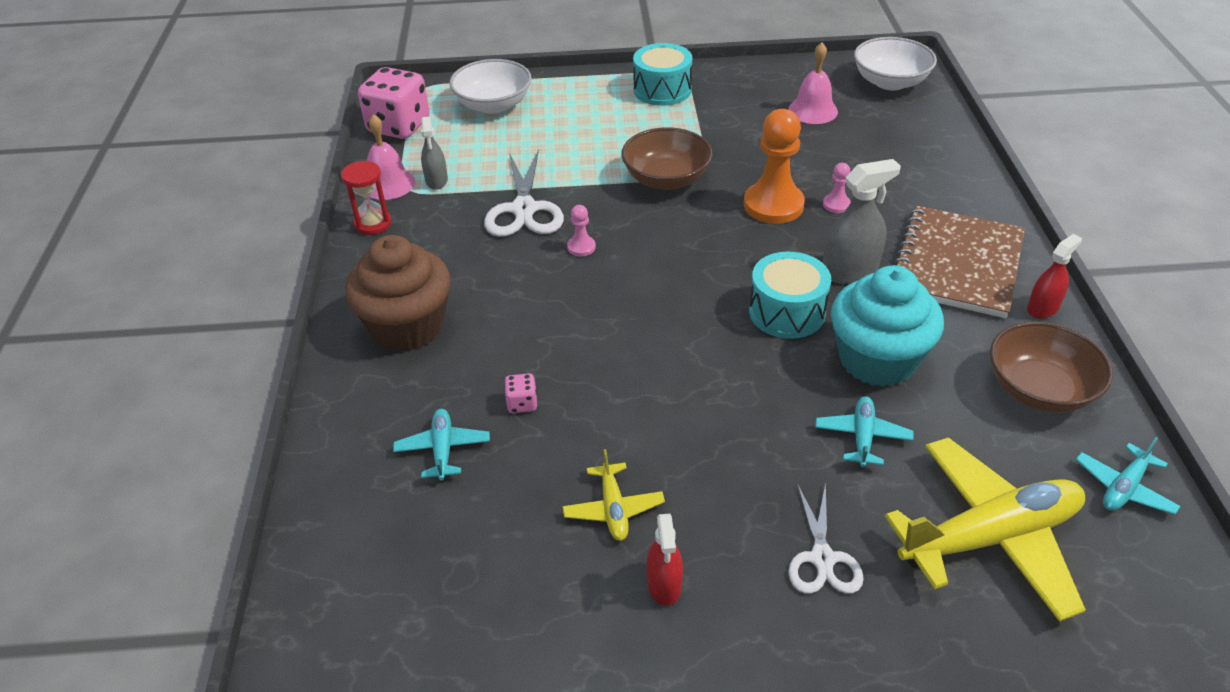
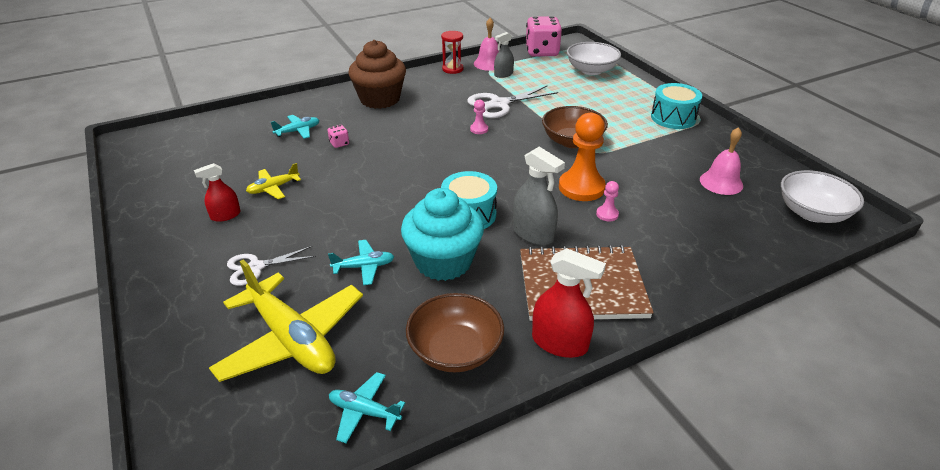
camera: 65 degrees right, 5 degrees down
(1042, 308) = (559, 343): red spray bottle -> red spray bottle, size x1.56

